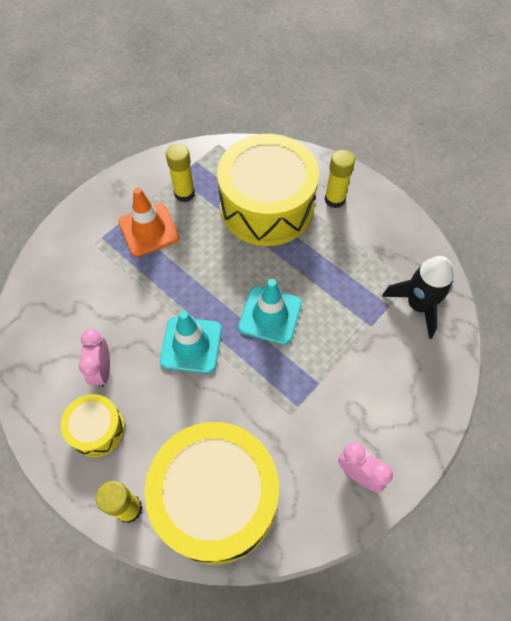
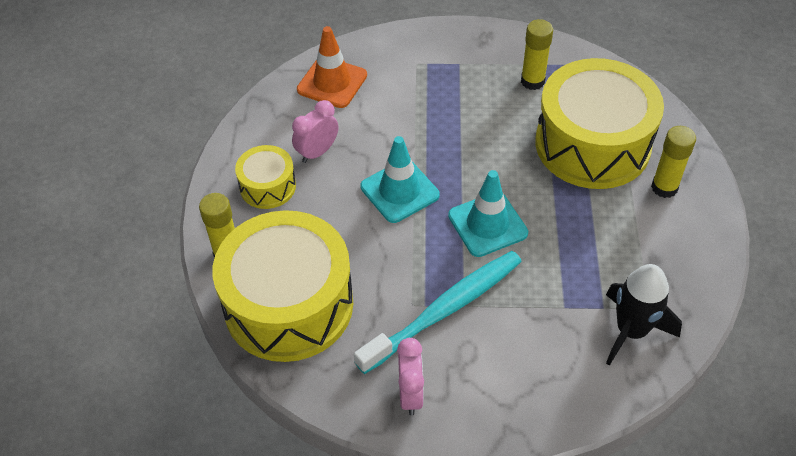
camera: 50 degrees right, 10 degrees down
(149, 230) = (470, 86): orange traffic cone -> orange traffic cone (332, 82)
(312, 398) = (444, 310): none -> turquoise toothbrush

